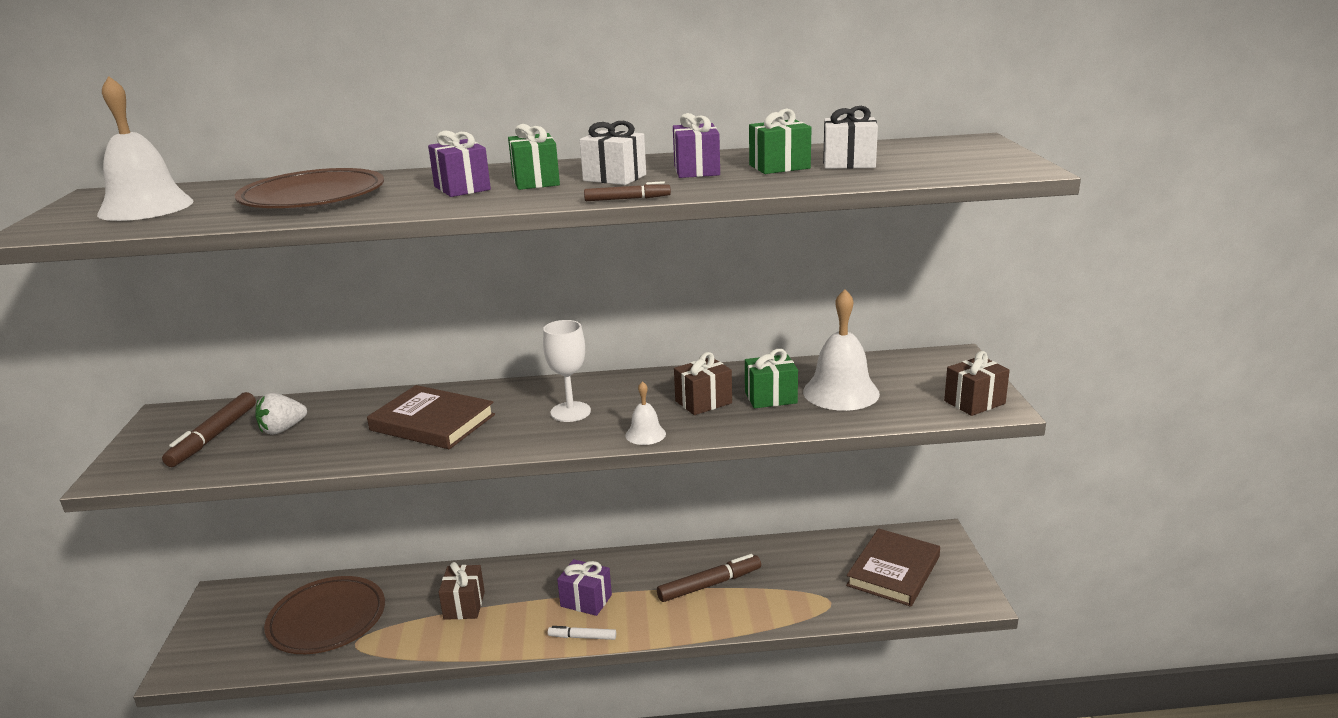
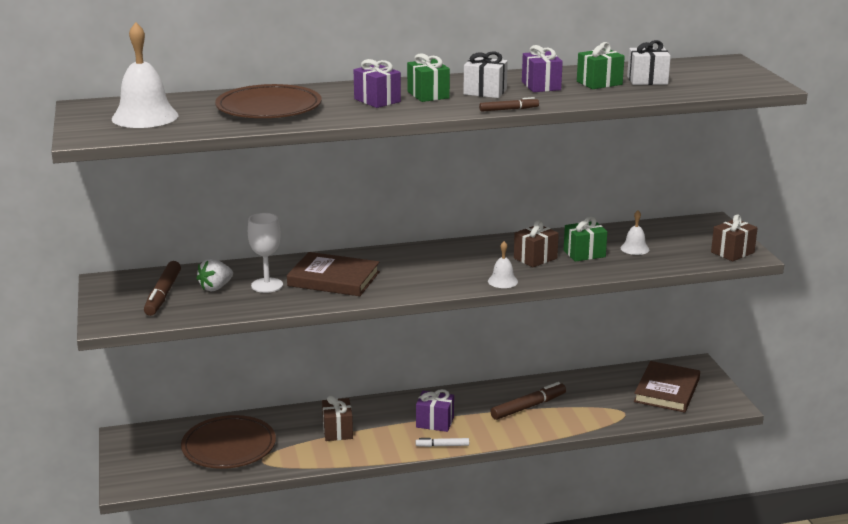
camera: 10 degrees left, 0 degrees up
(570, 412) = (437, 268): white goblet -> white goblet (267, 285)
(841, 392) = (634, 248): white bell -> white bell, size x0.51

